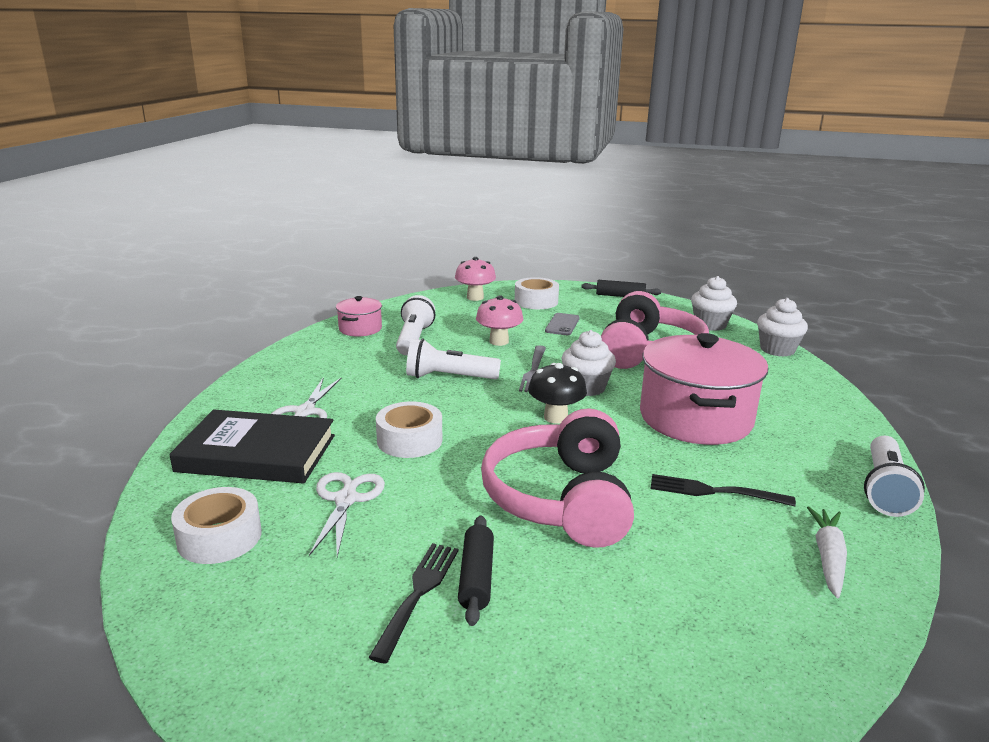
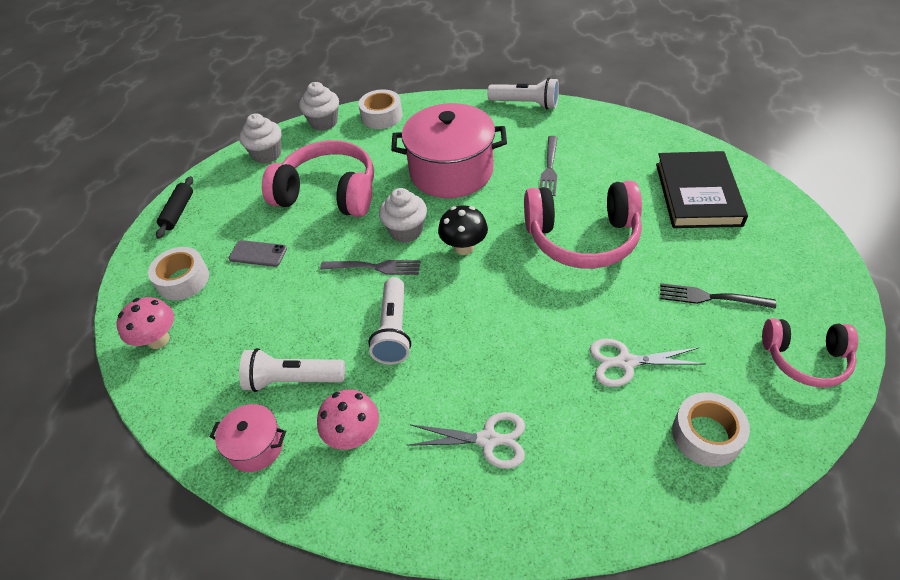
camera: 90 degrees left, 25 degrees up
(257, 453) = (577, 455): black book -> black book (697, 194)
(265, 664) = (805, 359): none -> pink headphones
(409, 440) = (524, 339): white tape -> white tape (382, 116)
(476, 577) = (682, 271): black rolling pin -> none
(499, 341) = (302, 301): pink mushroom -> pink mushroom (354, 435)
(714, 491) = (549, 168): black fork -> grey fork
(828, 558) = (602, 132): white carrot -> none

